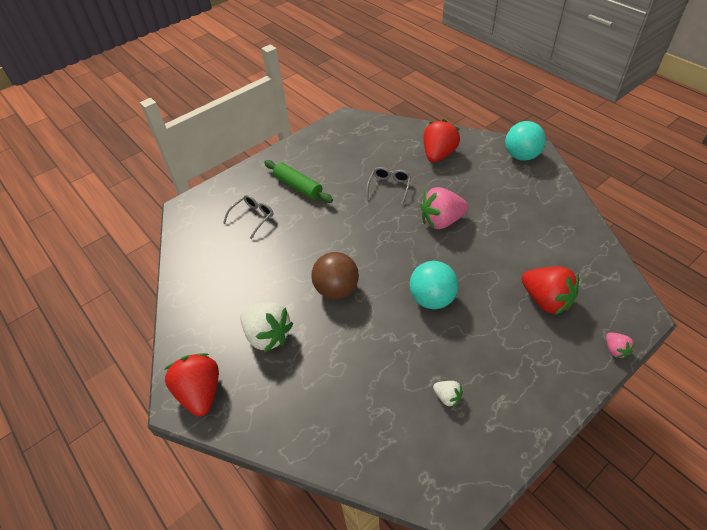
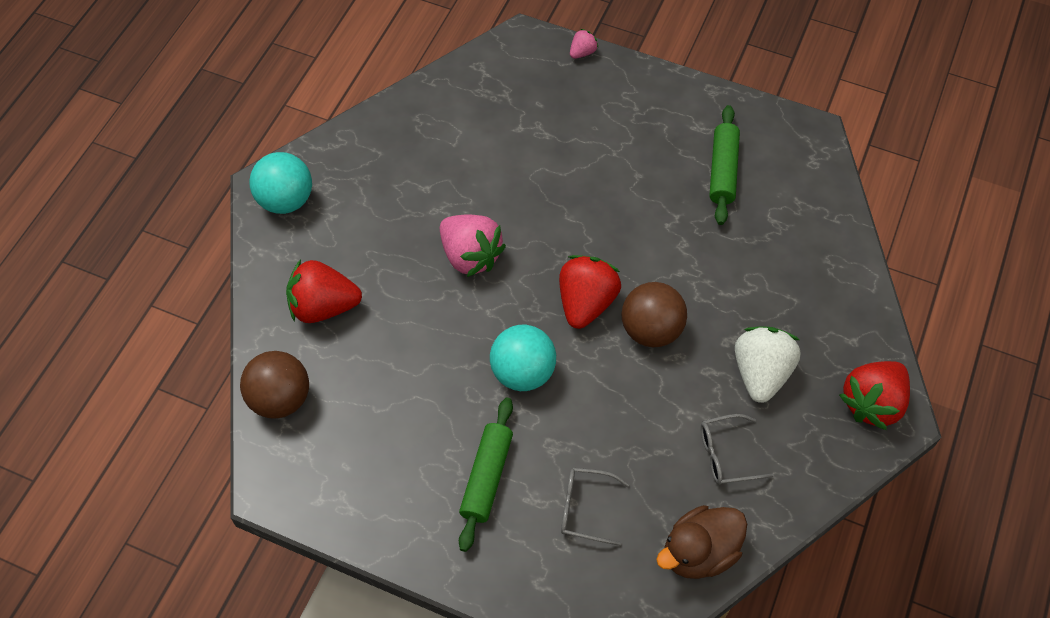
camera: 120 degrees left, 10 degrees up
(192, 254) = (699, 552): none -> brown duck
(389, 187) = (430, 345): grey glasses -> grey glasses (726, 455)
(392, 129) = (280, 398): none -> brown ball
(432, 299) = (607, 224): turquoise ball -> turquoise ball (523, 372)
(447, 397) = (723, 171): white strawberry -> green rolling pin
(546, 300) = (548, 118): red strawberry -> red strawberry (586, 303)

